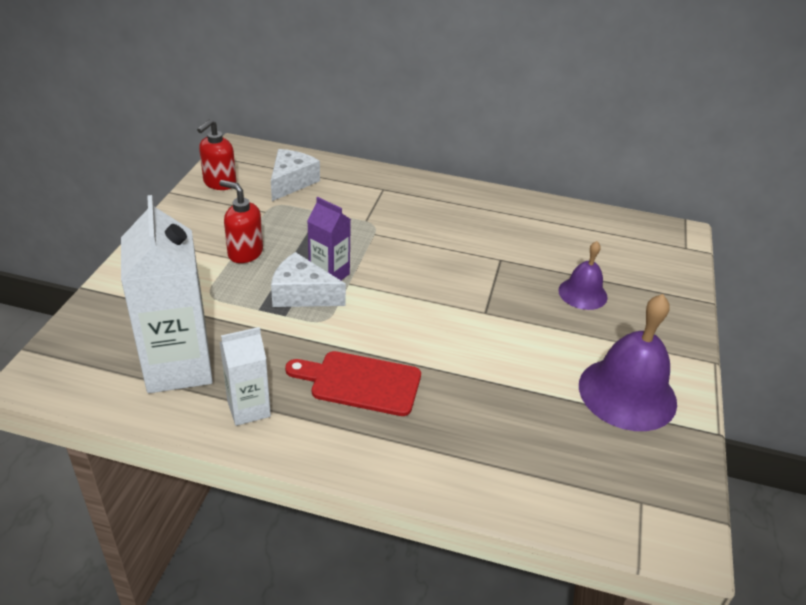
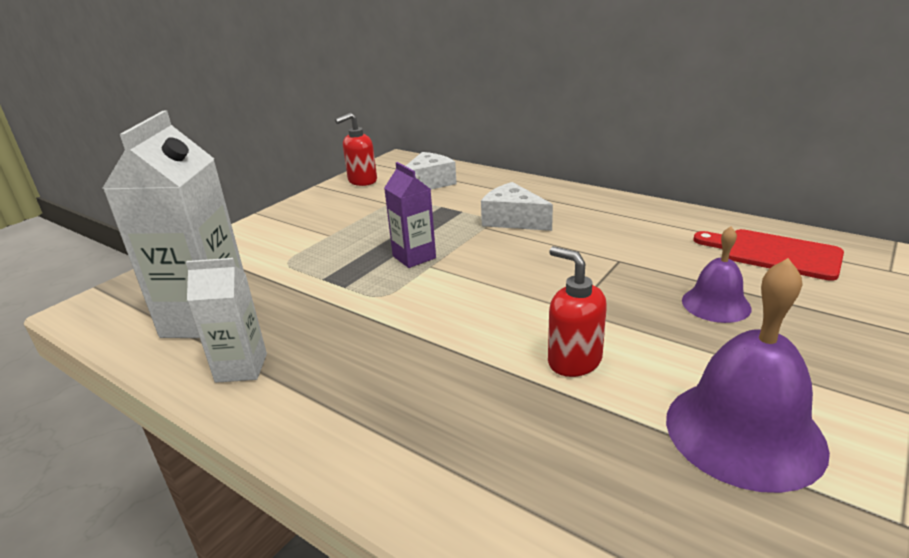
camera: 25 degrees right, 10 degrees down
(245, 253) = (344, 232): red soap dispenser -> red soap dispenser (574, 361)
(302, 294) = (375, 271): white cheese -> white cheese (513, 220)
(360, 382) = (379, 361): red cutting board -> red cutting board (774, 254)

